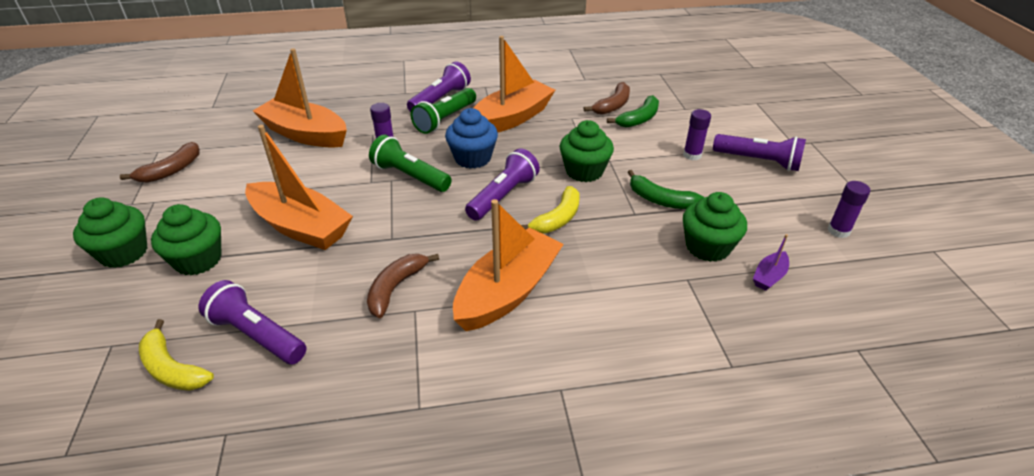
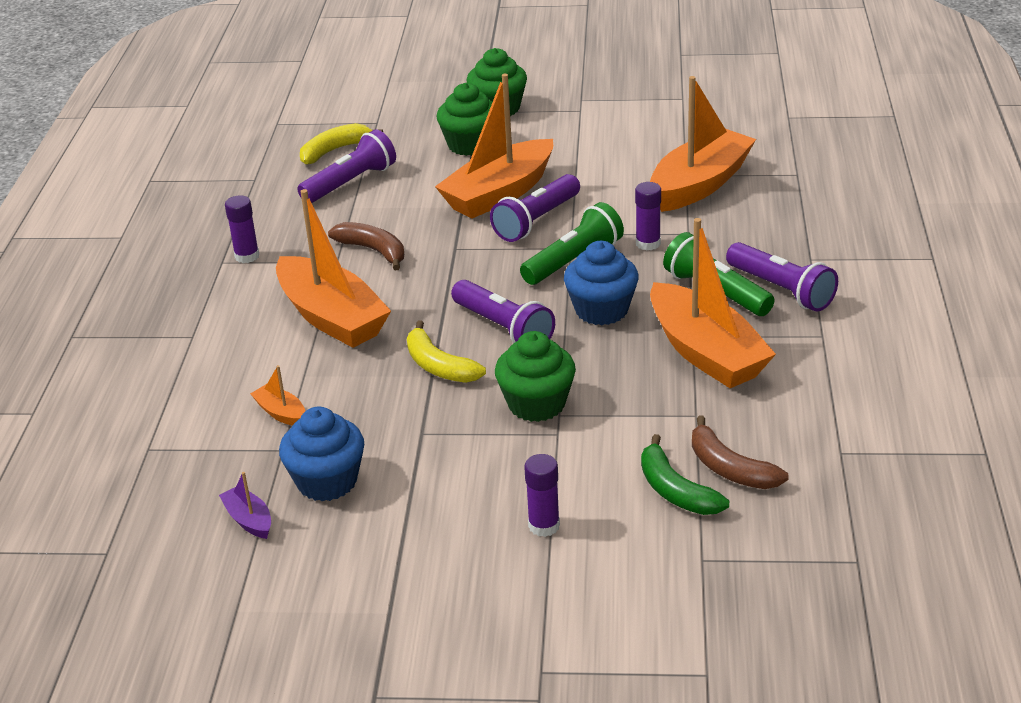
camera: 105 degrees right, 5 degrees down
(171, 170) = (638, 111): brown banana -> none
(646, 291) = (281, 413): none -> orange boat
(660, 200) = (441, 463): green banana -> none
(707, 247) = (327, 481): green cupcake -> blue cupcake
(758, 161) = (500, 601): purple flashlight -> purple flashlight (536, 221)
(838, 231) = (295, 626): purple glue stick -> purple glue stick (247, 256)

